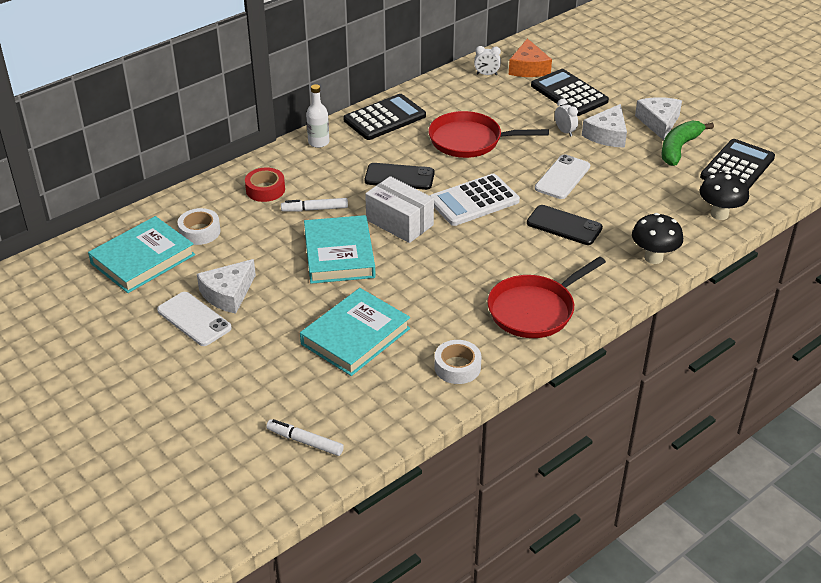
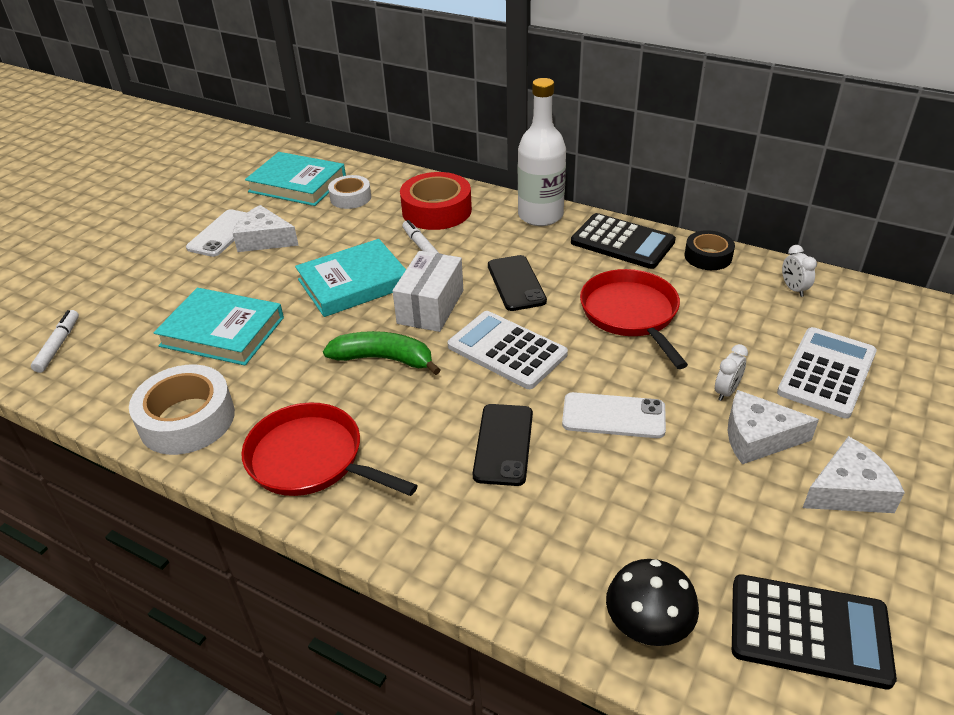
camera: 70 degrees right, 0 degrees up
(265, 189) = (436, 210): red tape -> red tape, size x1.65
(318, 142) = (540, 215): white bottle -> white bottle, size x1.85
(429, 91) = (708, 256): none -> black tape
(457, 367) = (187, 419): white tape -> white tape, size x1.65
(528, 68) = (849, 319): orange cheese -> none
(569, 94) = (826, 373): black calculator -> white calculator
(653, 257) = (480, 562): black mushroom -> none
(679, 148) = (797, 533): green banana -> green banana (384, 359)

